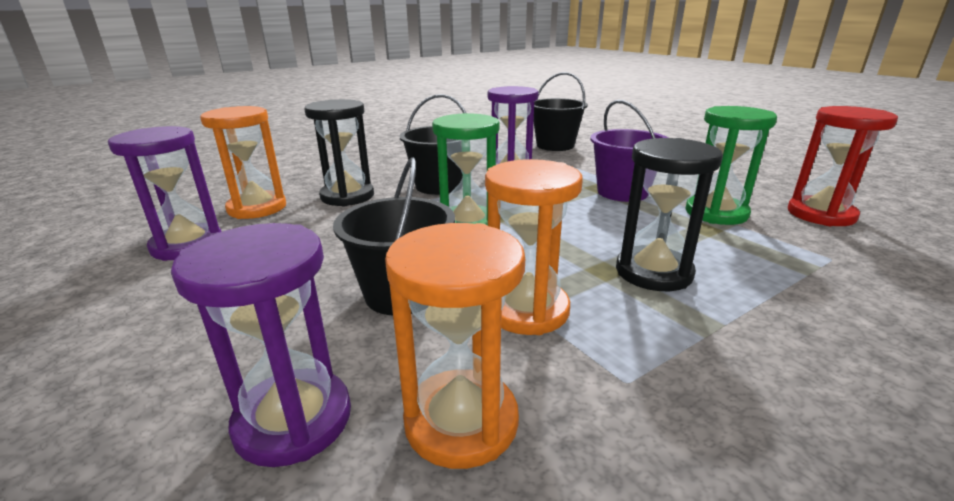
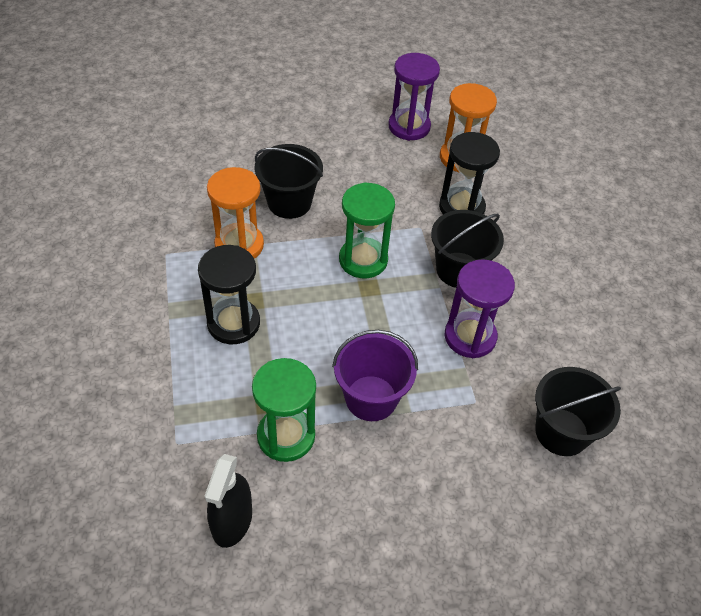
camera: 110 degrees right, 25 degrees up
(293, 420) = (222, 154): purple hourglass -> none
(461, 421) = (186, 196): orange hourglass -> none
(820, 214) = (232, 521): red hourglass -> black spray bottle

